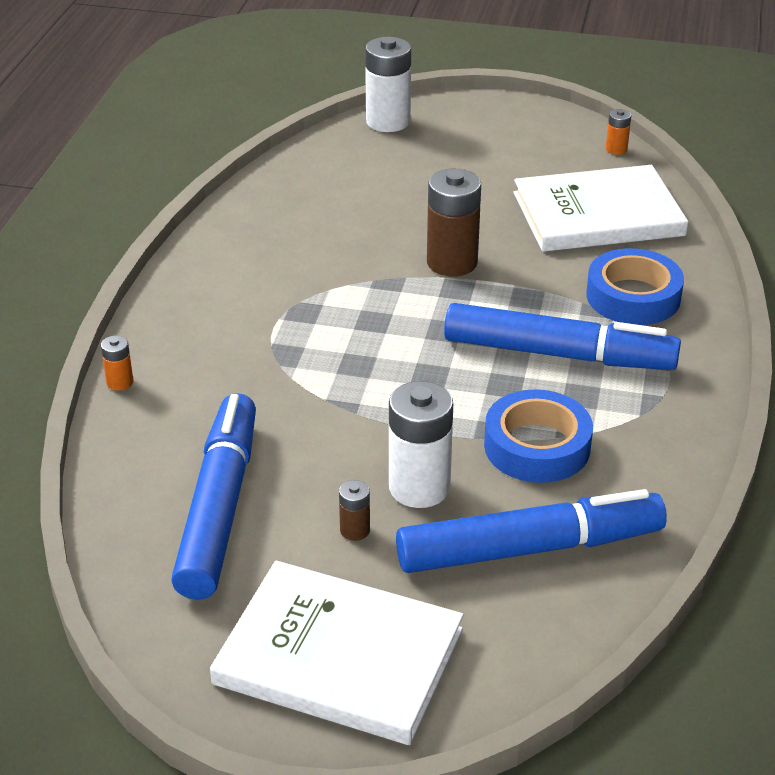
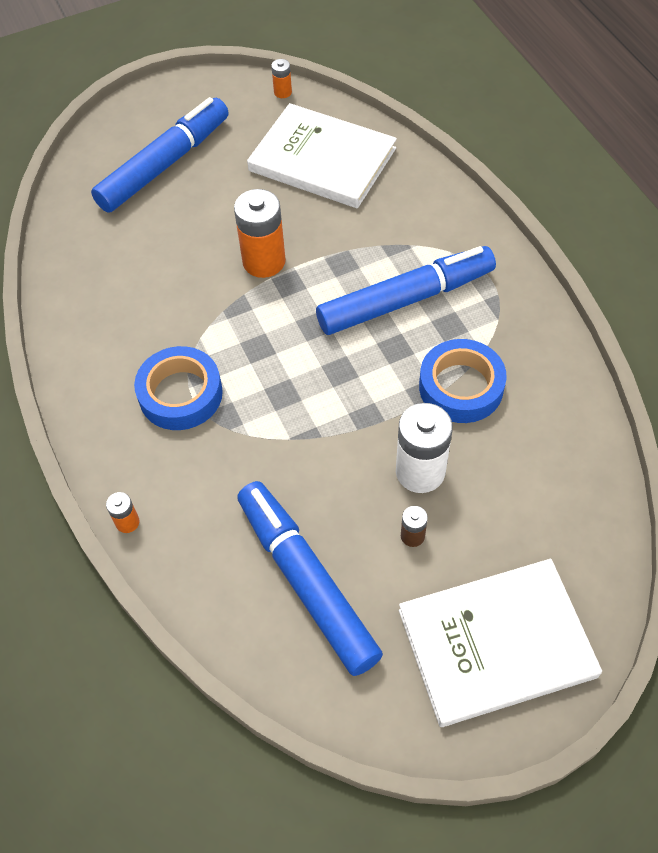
camera: 35 degrees left, 20 degrees up
(388, 121) = (94, 152): white battery -> none
(452, 262) = (264, 261): brown battery -> orange battery
(529, 548) = (529, 472): blue marker -> blue marker (164, 164)
(598, 214) = (322, 159): white book -> white book turned 75 degrees clockwise
(633, 297) = (408, 220): blue tape -> blue tape (180, 394)

